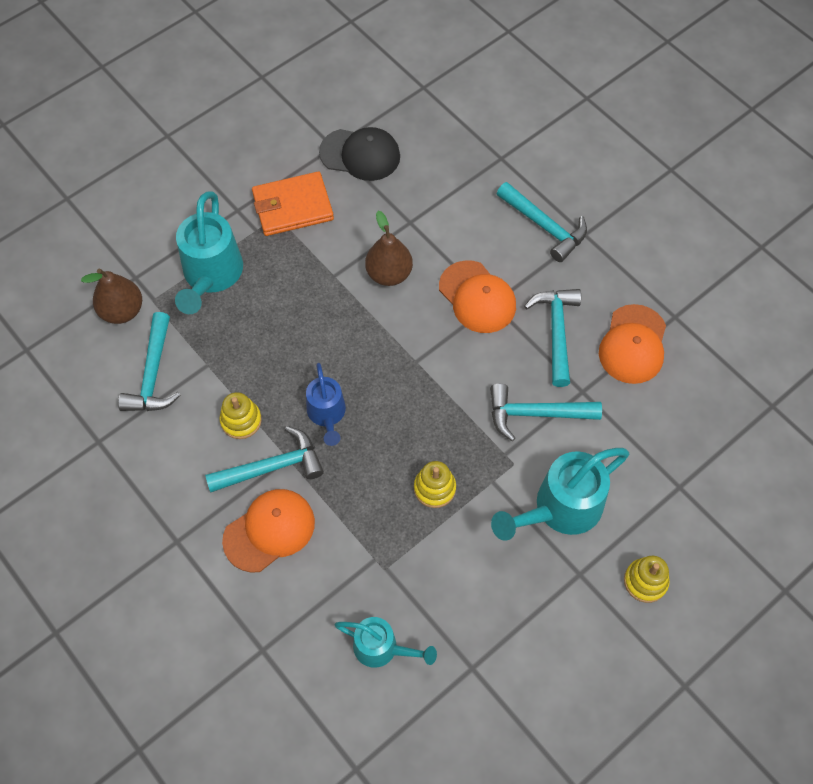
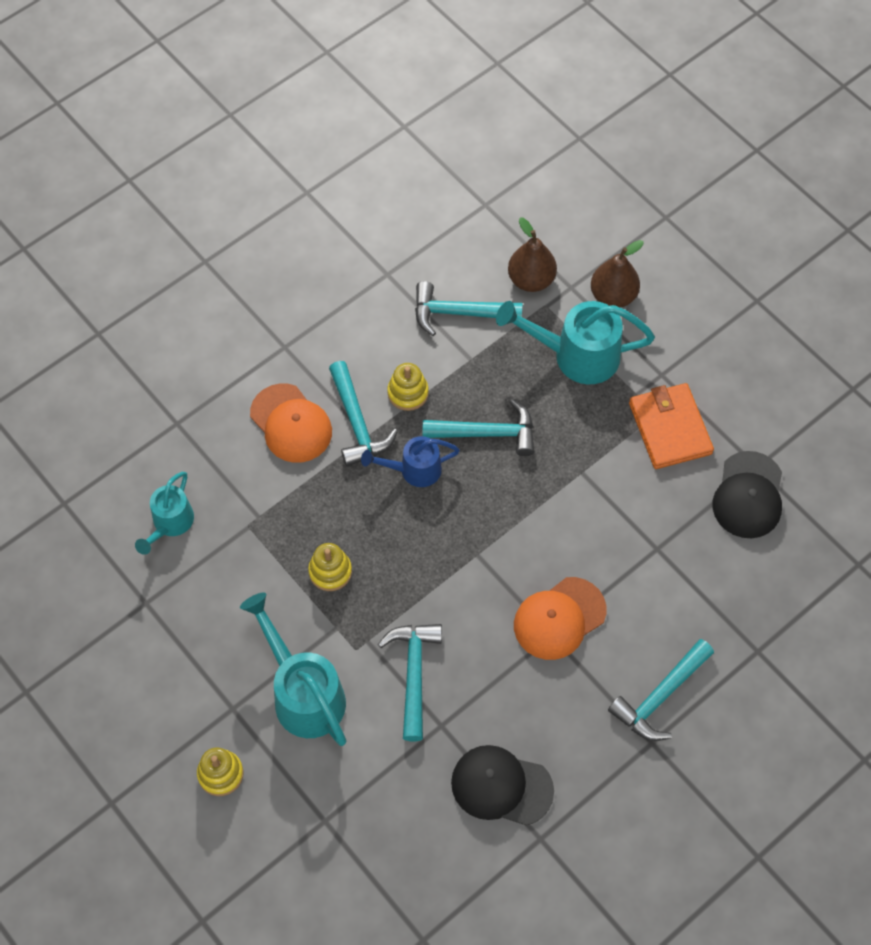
camera: 90 degrees right, 0 degrees up
(389, 274) = (586, 527): brown pear -> brown pear (613, 296)
(556, 332) = (516, 702): turquoise hammer -> turquoise hammer (487, 433)
(633, 344) = (501, 786): orange cap -> black cap

